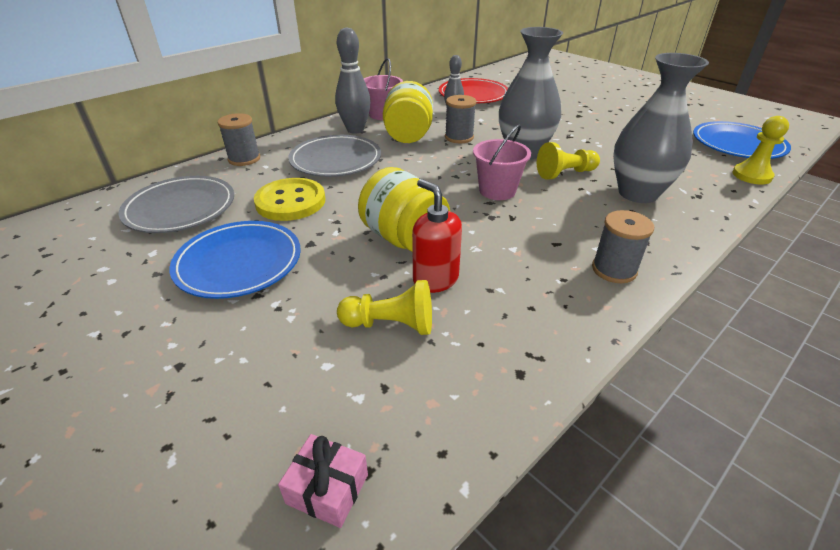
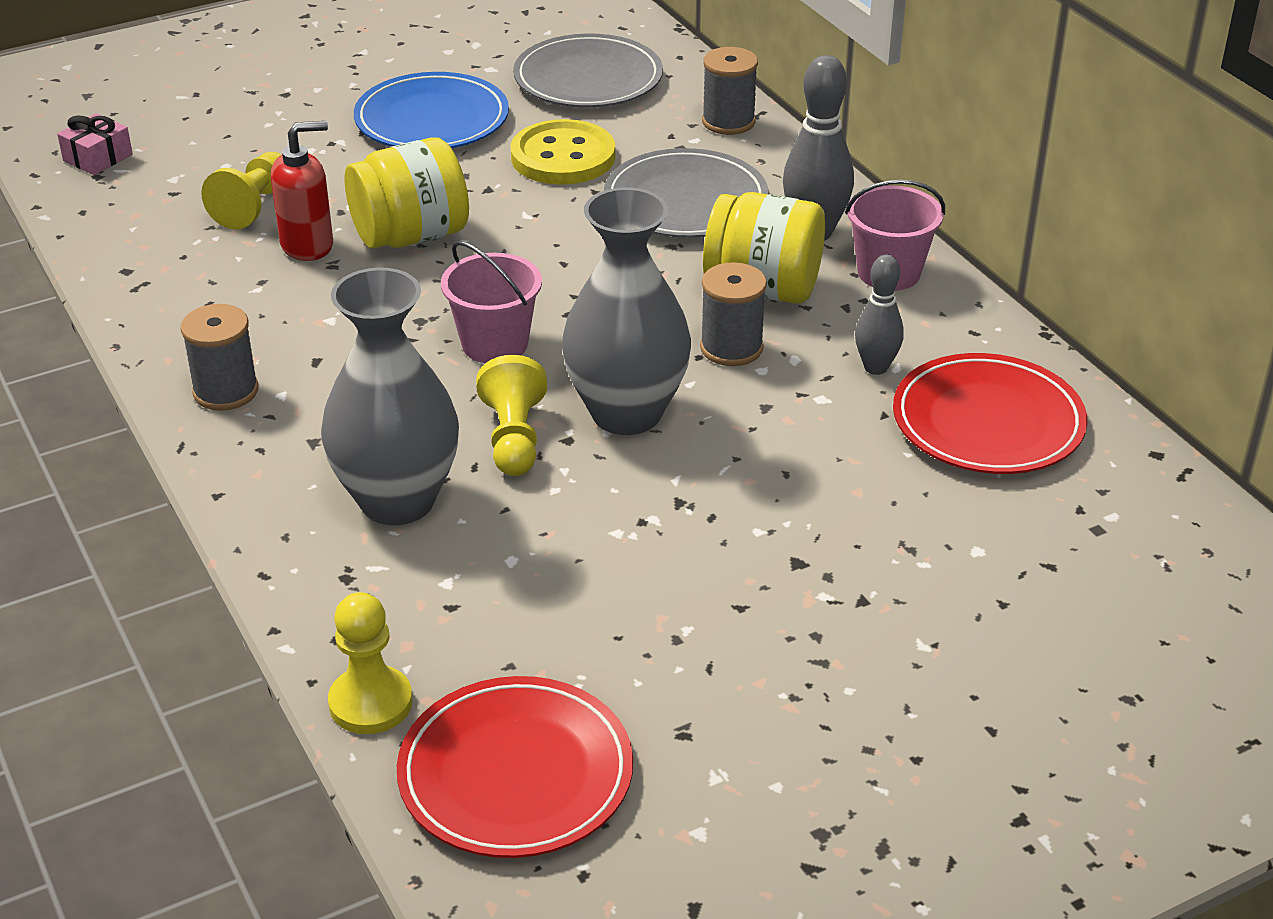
camera: 105 degrees right, 0 degrees up
(737, 145) = (515, 774): blue plate -> red plate

